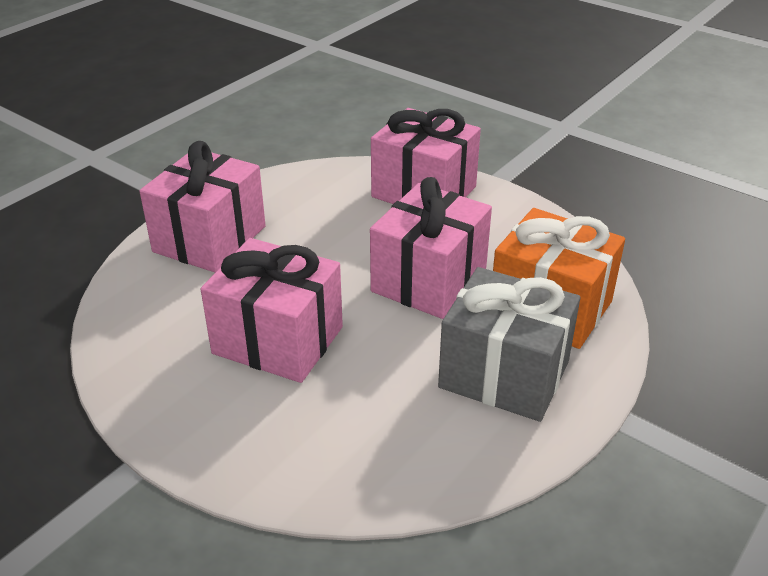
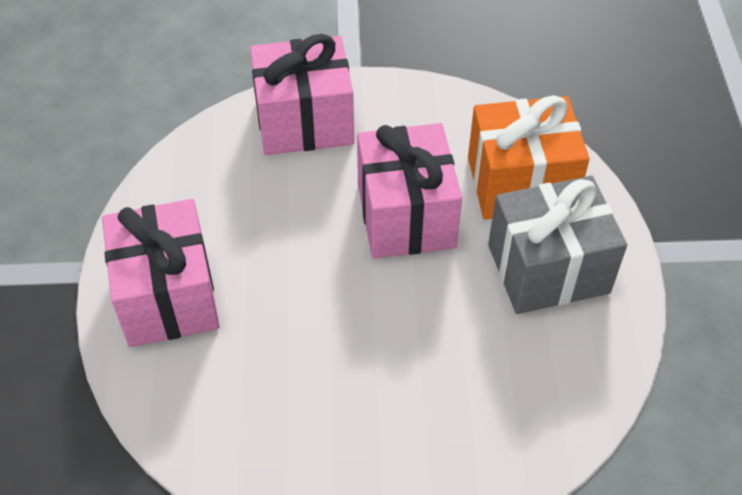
camera: 40 degrees left, 15 degrees up
(278, 340) = (351, 358): pink gift -> none

